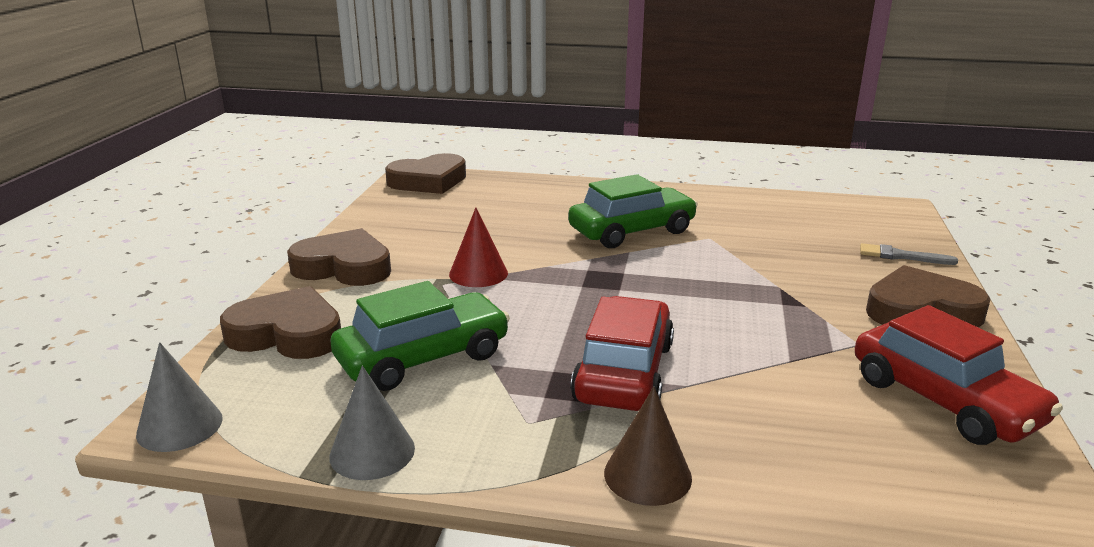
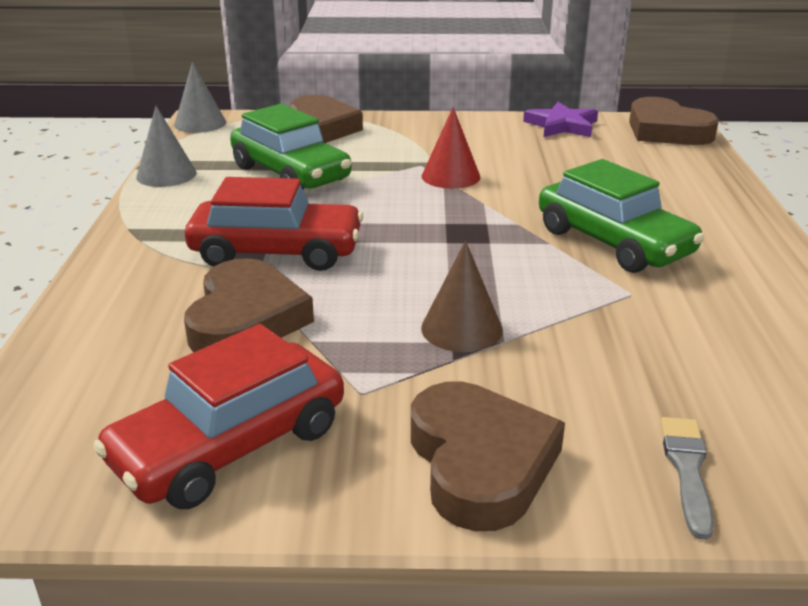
camera: 80 degrees right, 5 degrees up
(344, 267) = (437, 128): brown heart -> brown heart (246, 319)
(385, 214) = (562, 125): none -> purple star
(647, 475) = (122, 267): brown cone -> brown cone (461, 329)

